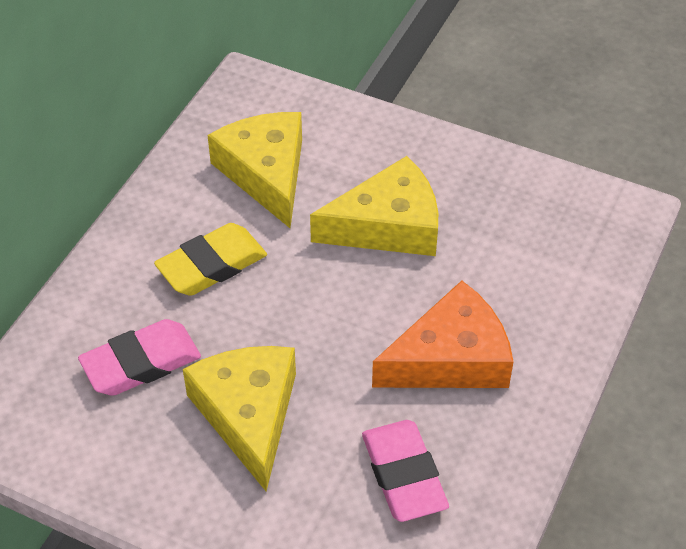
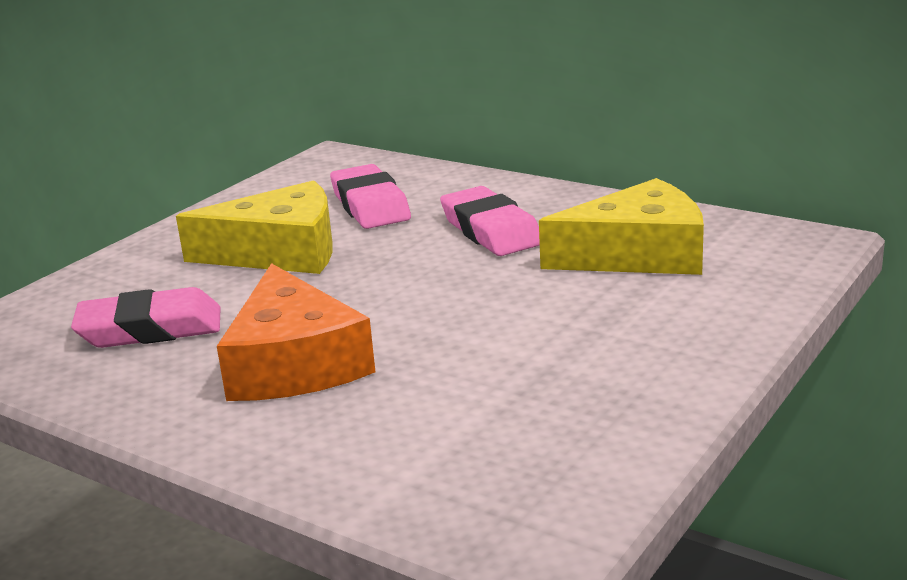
camera: 100 degrees right, 25 degrees down
(212, 265) = (491, 230): yellow eraser -> pink eraser
(388, 225) = (535, 328): yellow cheese -> none

